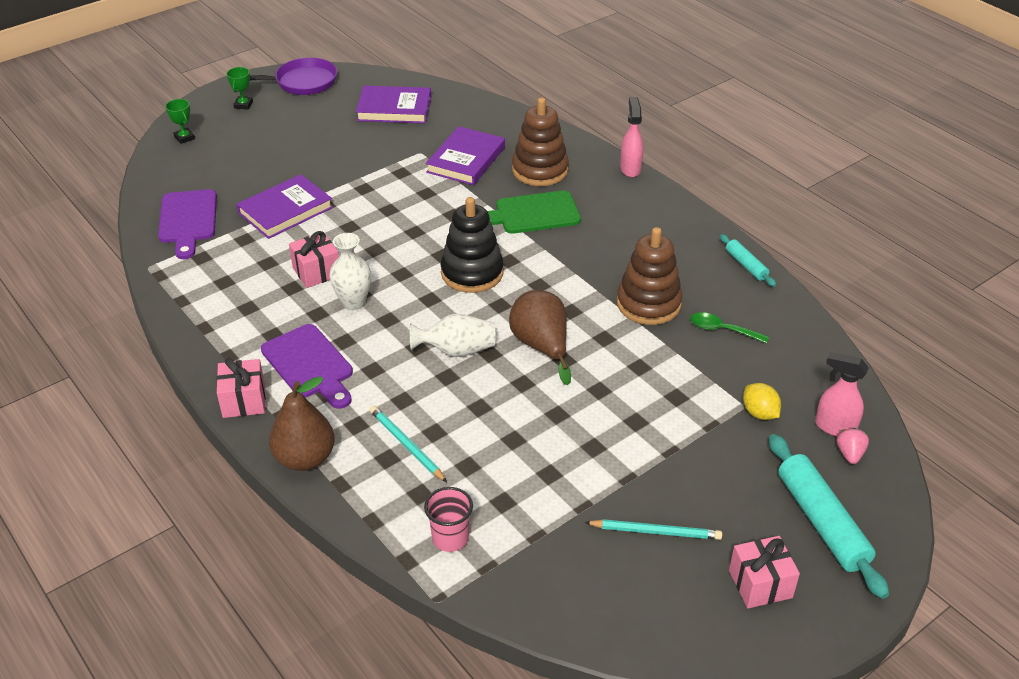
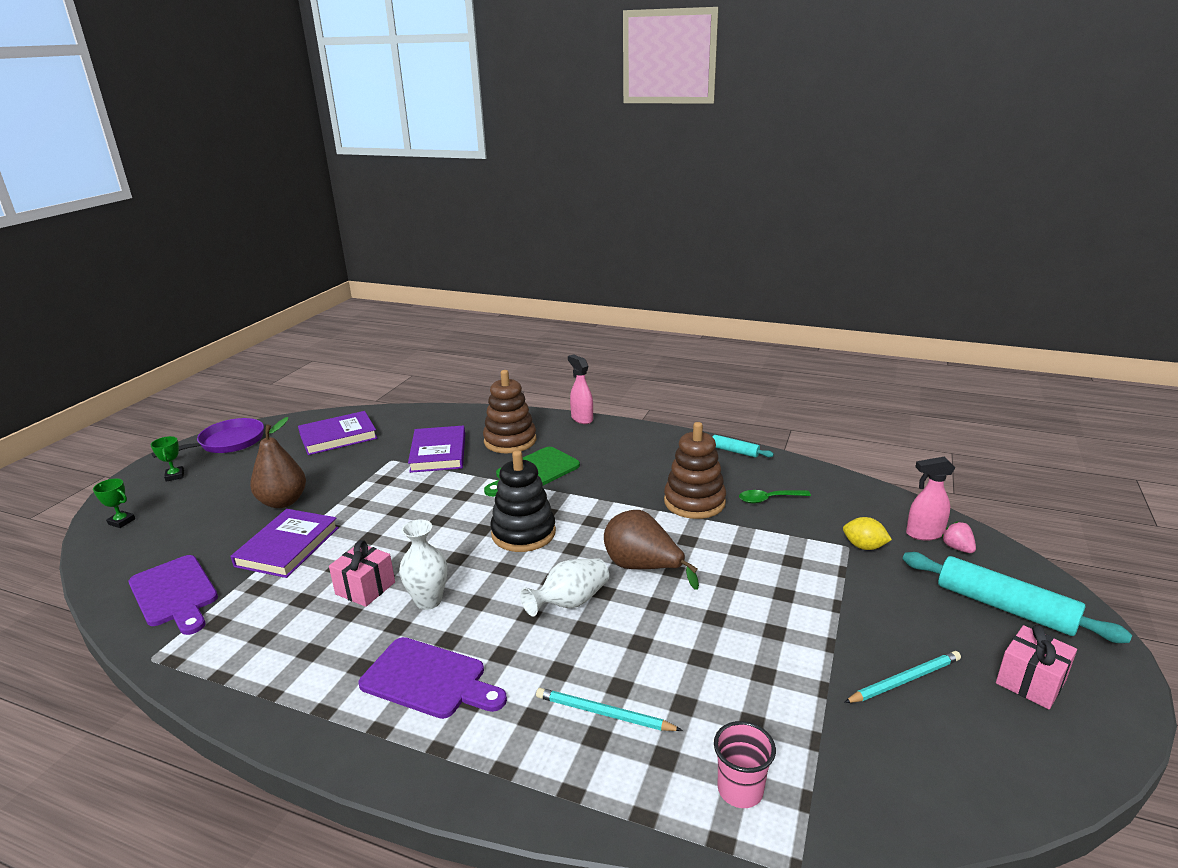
camera: 30 degrees left, 15 degrees down
(244, 400) = (379, 753): pink gift -> none
(305, 458) = (505, 784): brown pear -> brown pear (283, 502)

